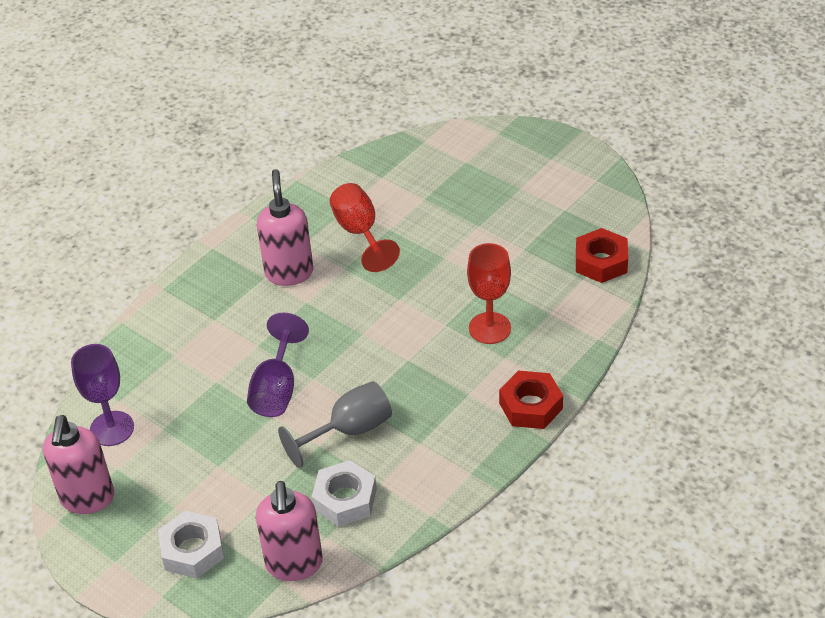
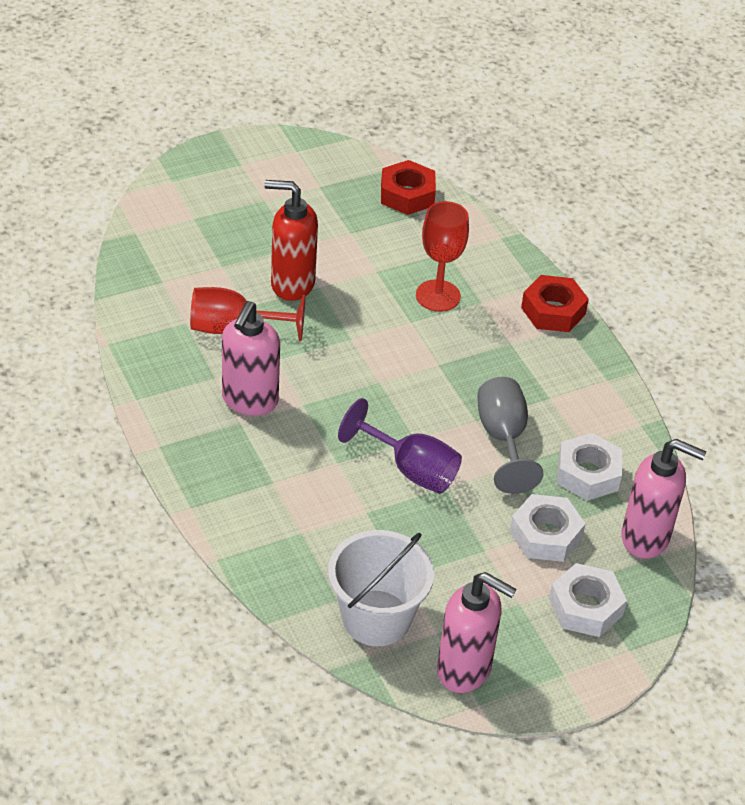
camera: 70 degrees left, 0 degrees up
(112, 428) = (376, 618): purple goblet -> white bucket
(257, 497) = (545, 535): none -> white nut
(289, 273) = (249, 401): pink soap dispenser -> pink soap dispenser turned 90 degrees counterclockwise
(434, 242) = (292, 284): none -> red soap dispenser

